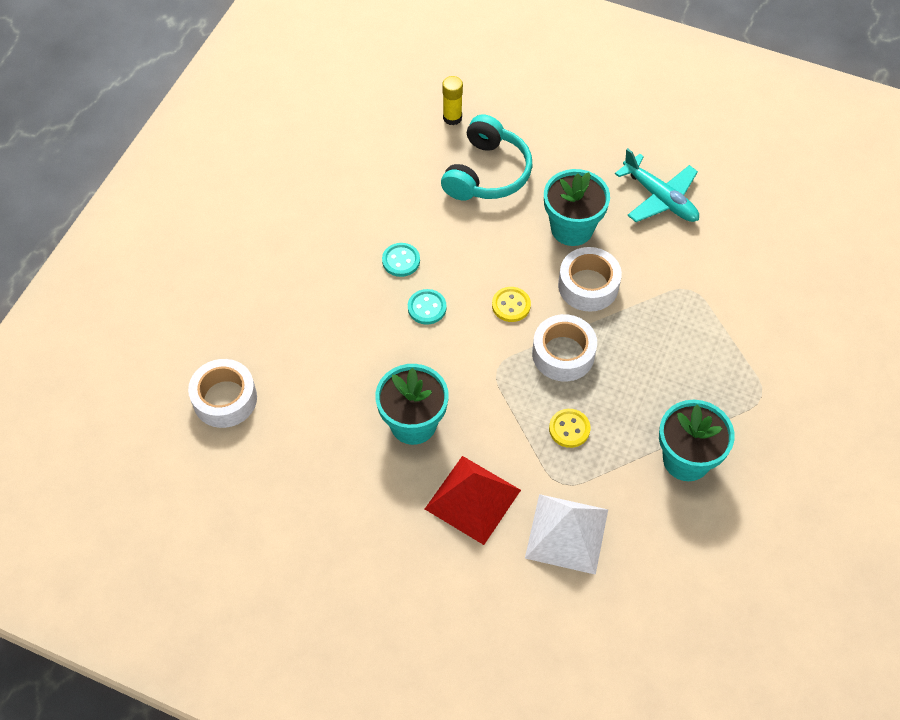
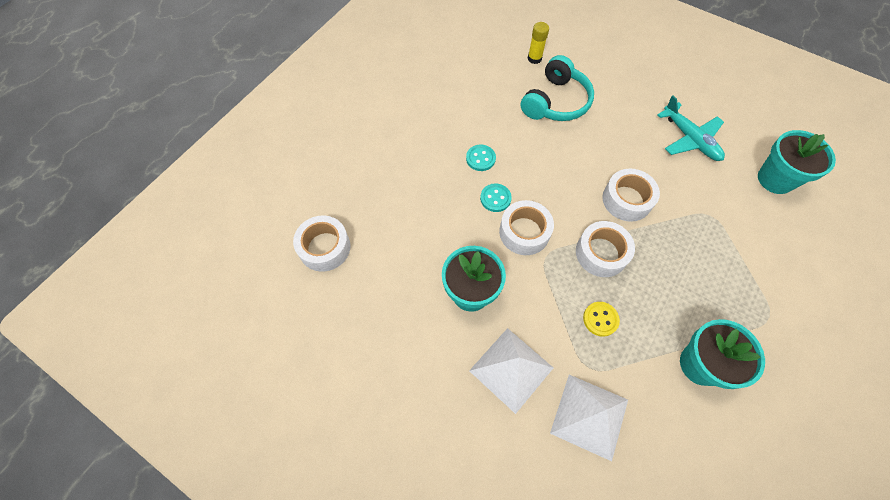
camera: 10 degrees right, 5 degrees up
(468, 343) = (524, 232): none -> white tape
(472, 499) = (511, 369): red pyramid -> white pyramid
(511, 305) = (562, 206): yellow button -> none
(572, 228) = (617, 152): turquoise flower pot -> turquoise flower pot (775, 179)

